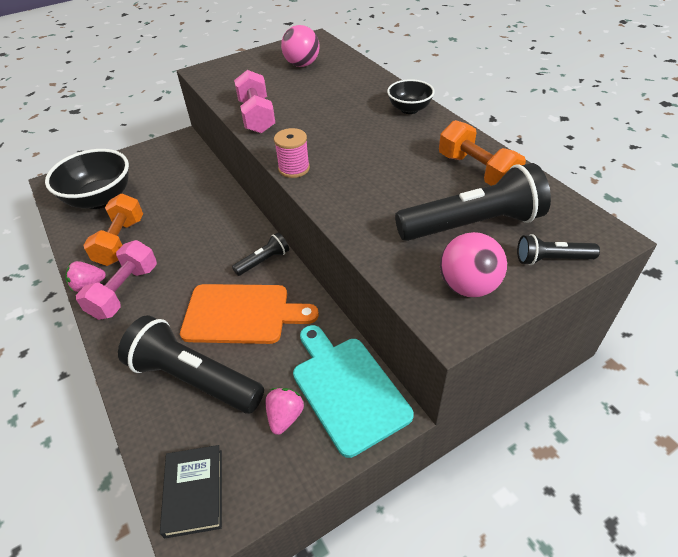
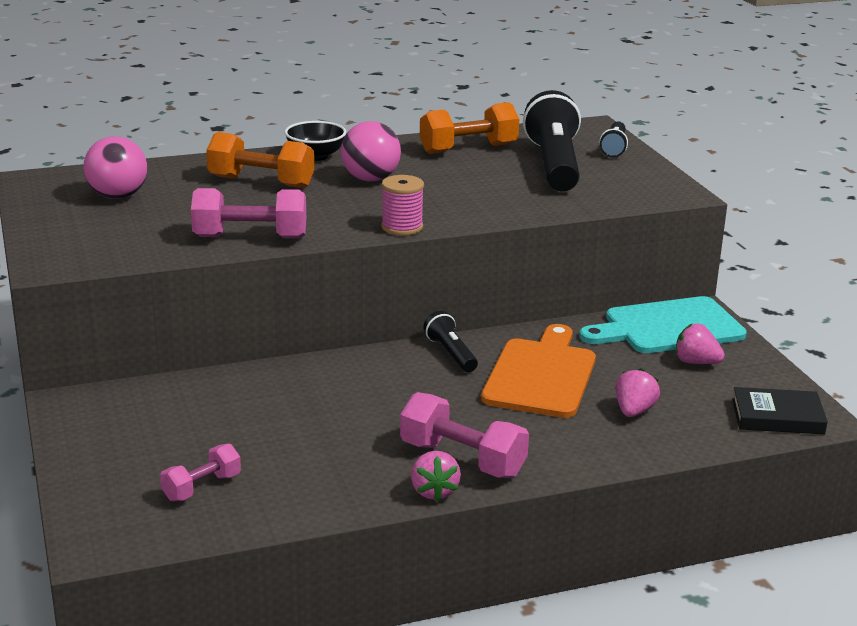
camera: 80 degrees left, 20 degrees down
(100, 199) = (202, 487): black bowl -> pink dumbbell
(121, 241) = (342, 464): orange dumbbell -> orange dumbbell (261, 182)
(194, 378) = (634, 411): black flashlight -> pink strawberry
(468, 286) = (637, 181): pink ball -> pink ball (370, 179)

